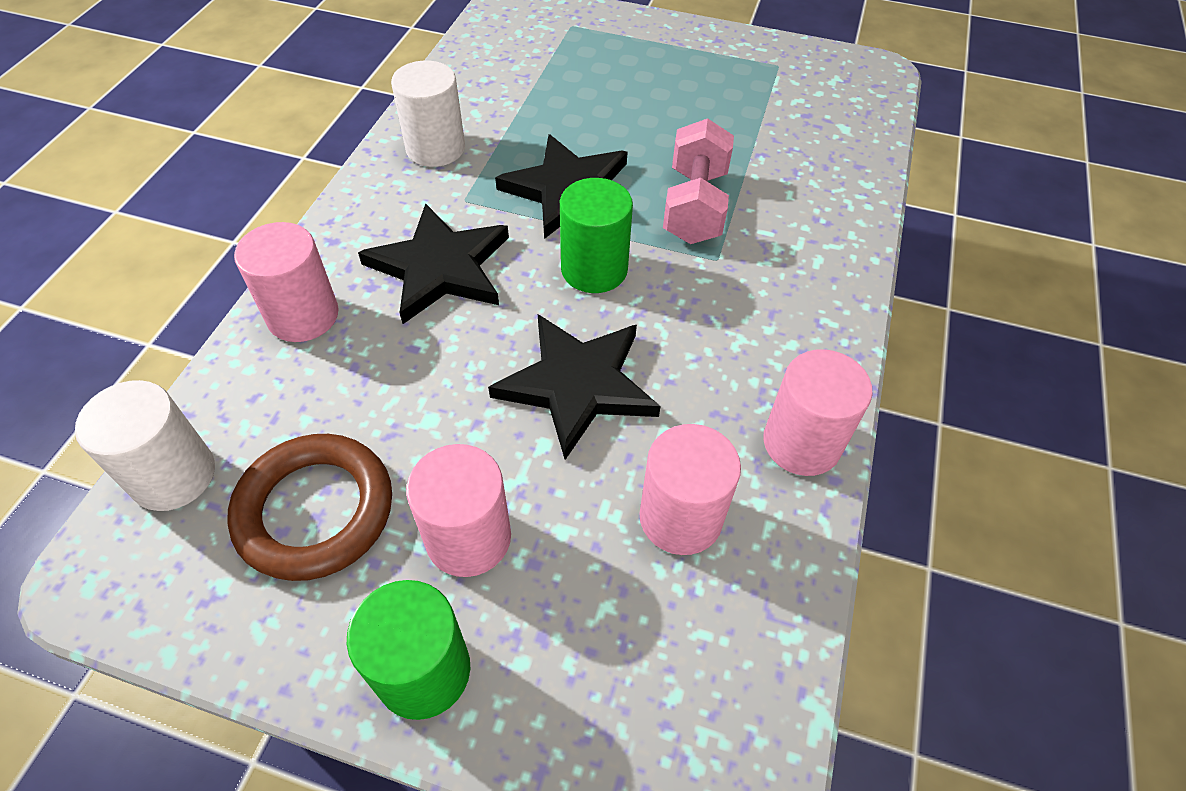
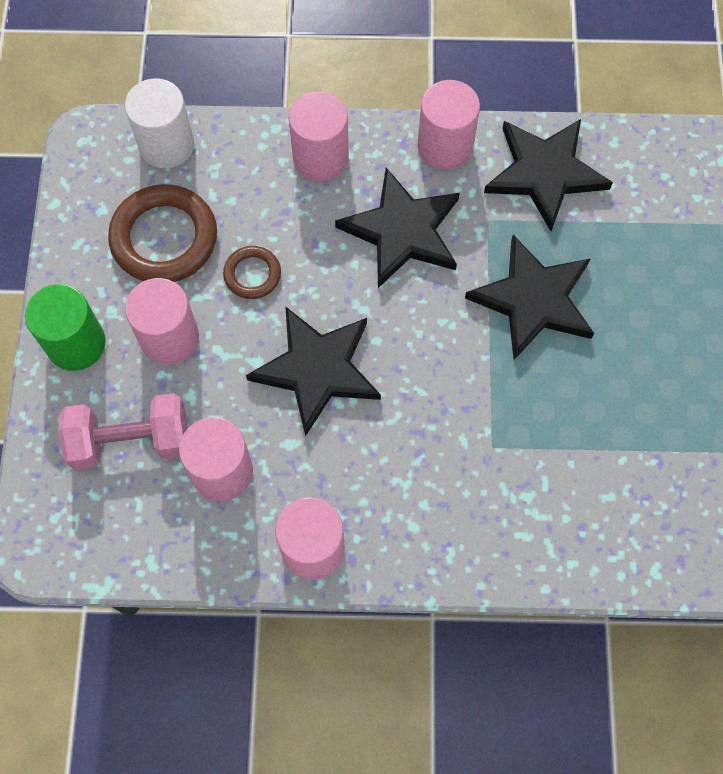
camera: 75 degrees right, 15 degrees up
(359, 209) = (445, 146): none -> pink cylinder
(422, 420) = (252, 274): none -> brown ring
(435, 148) = (544, 173): white cylinder -> black star
(594, 269) = (443, 348): green cylinder -> none
(695, 206) = (555, 413): pink dumbbell -> pink dumbbell (131, 442)

